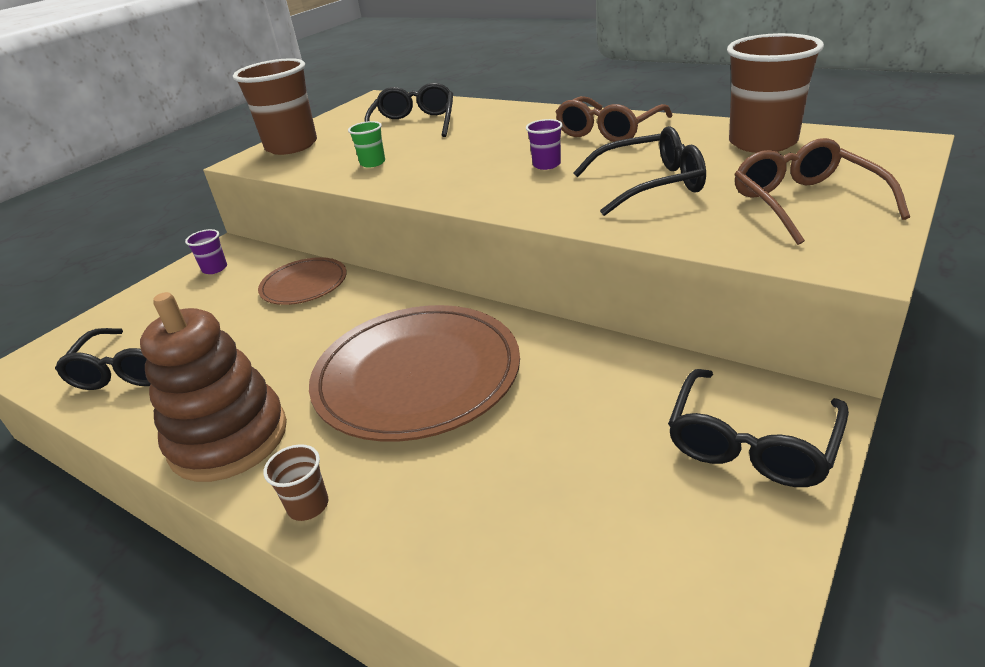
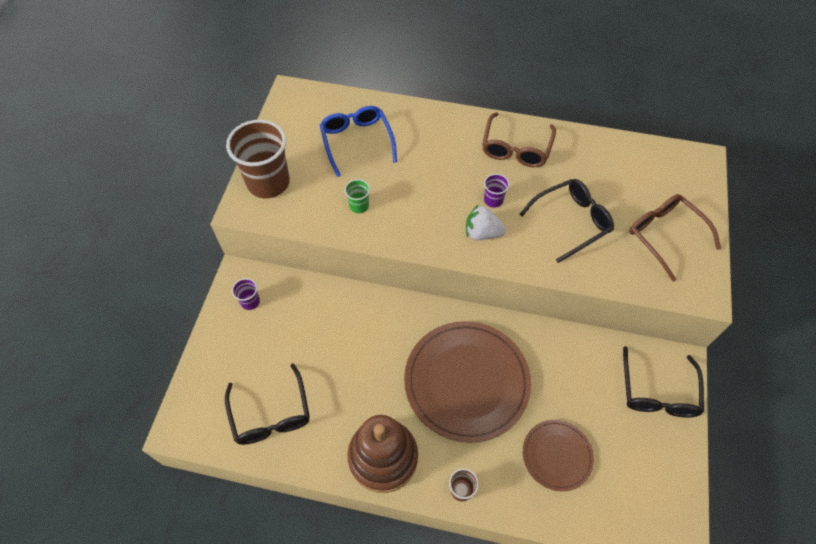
camera: 25 degrees left, 25 degrees up
(304, 284) = (336, 309): brown plate -> brown plate (557, 455)
(414, 124) = (357, 142): black glasses -> blue glasses
(509, 188) = (482, 233): none -> white strawberry
(762, 142) = (622, 162): brown cup -> none

